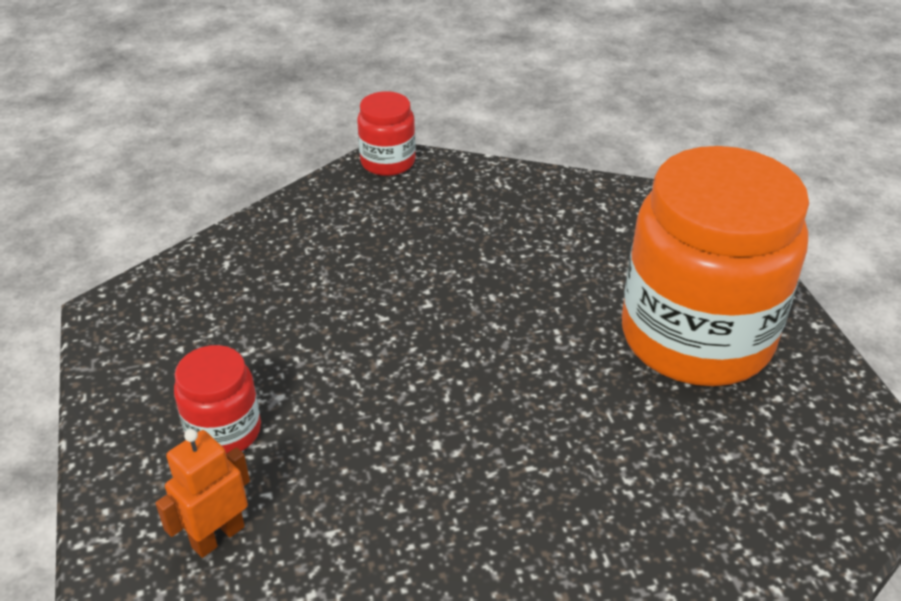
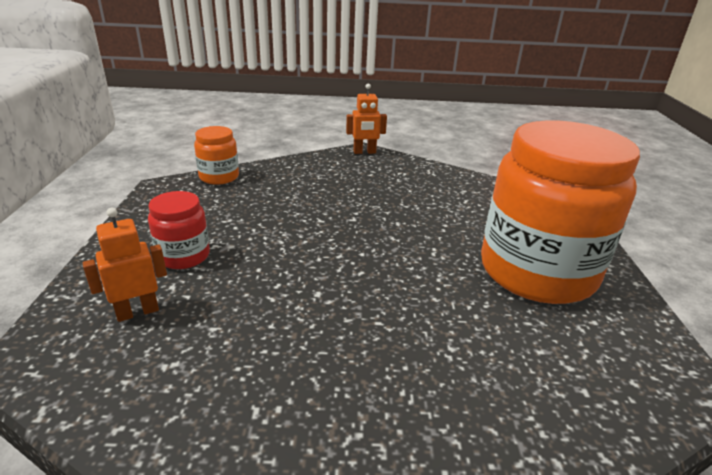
camera: 15 degrees right, 10 degrees down
(188, 268) = (219, 177): none -> orange jar
(388, 162) = (364, 152): red jar -> orange robot

